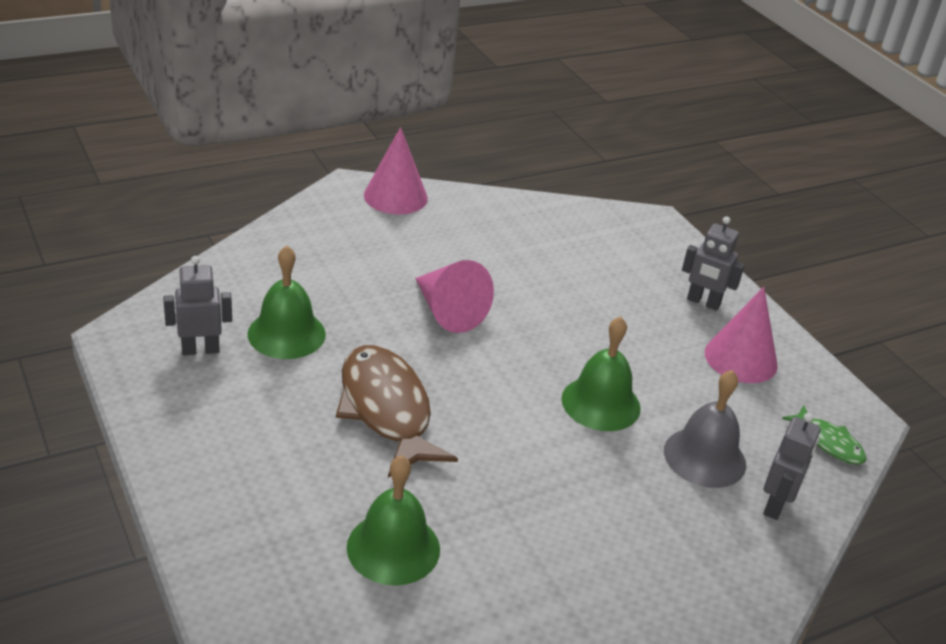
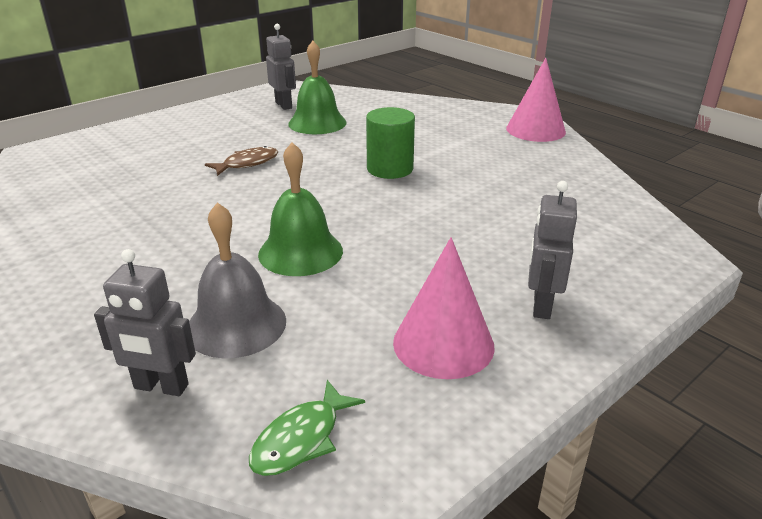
camera: 80 degrees right, 5 degrees down
(386, 410) = (247, 163): brown fish -> brown fish, size x0.50
(393, 548) = (94, 185): green bell -> none
(448, 311) = (390, 169): pink cone -> green cylinder

